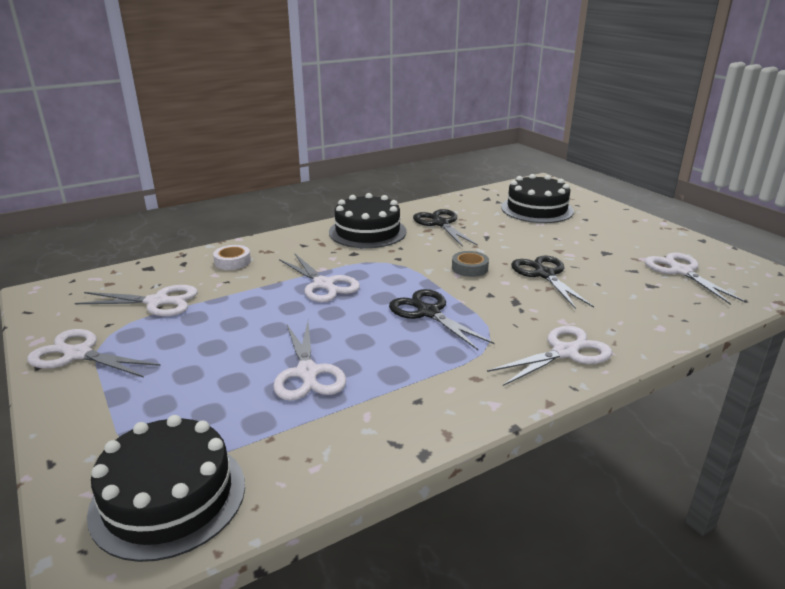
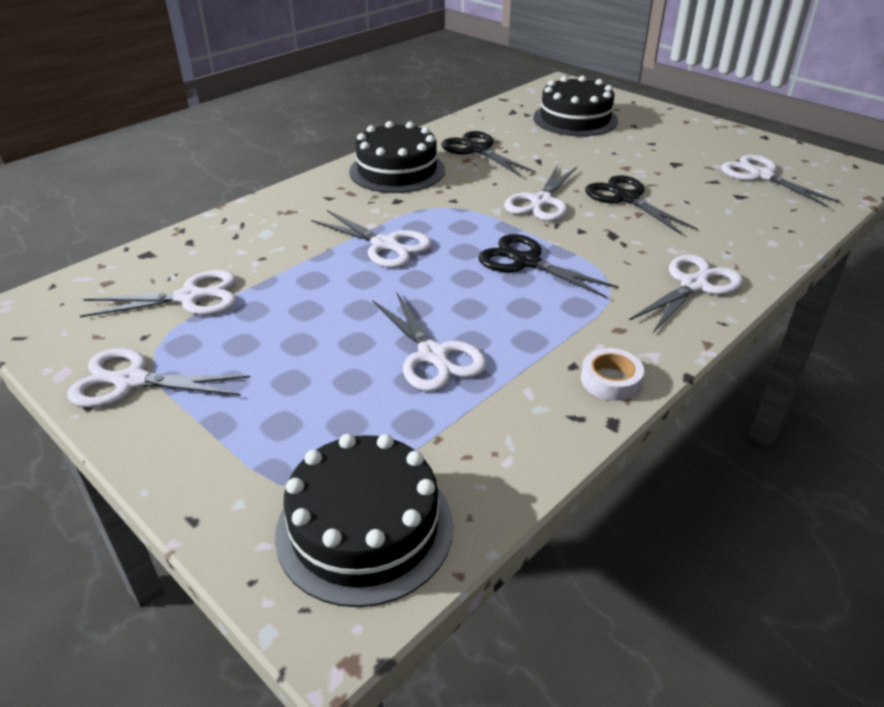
camera: 15 degrees left, 10 degrees up
(232, 262) = (253, 231): white tape -> white tape (610, 380)
(469, 268) = (541, 201): grey tape -> white scissors

